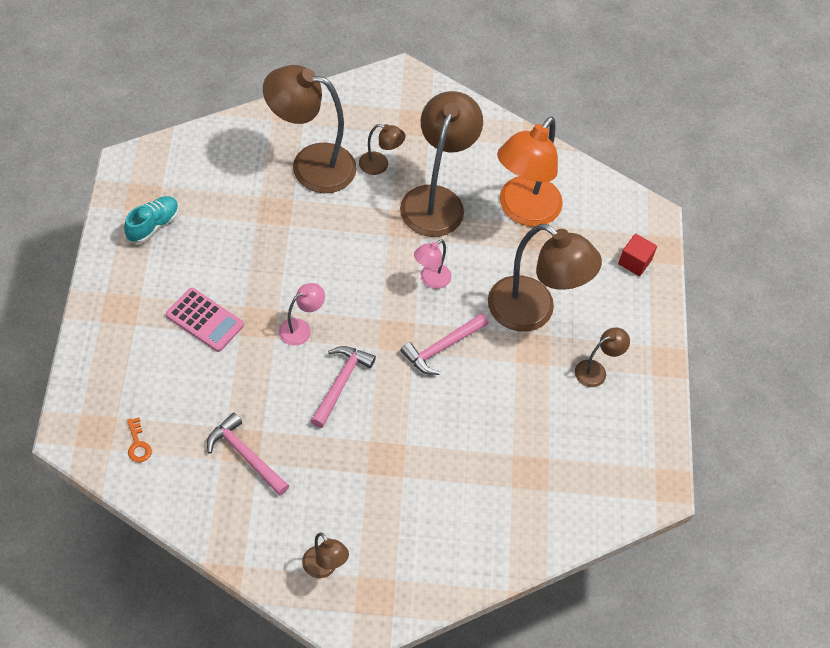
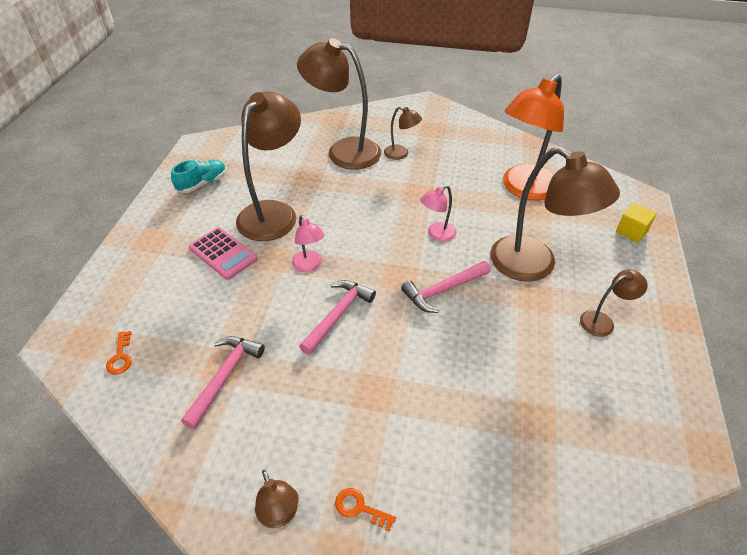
camera: 15 degrees right, 10 degrees down
(245, 455) = (224, 376): pink hammer -> pink hammer turned 60 degrees clockwise
(301, 328) = (309, 266): pink lamp -> pink lamp turned 90 degrees clockwise
(388, 557) = (360, 508): none -> orange key
(436, 200) = (446, 178): brown lamp -> brown lamp (273, 212)
(634, 262) = (631, 231): red cube -> yellow cube

